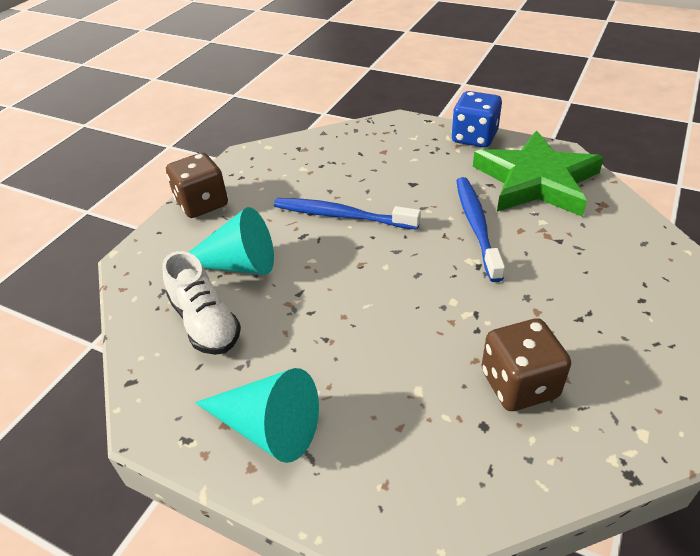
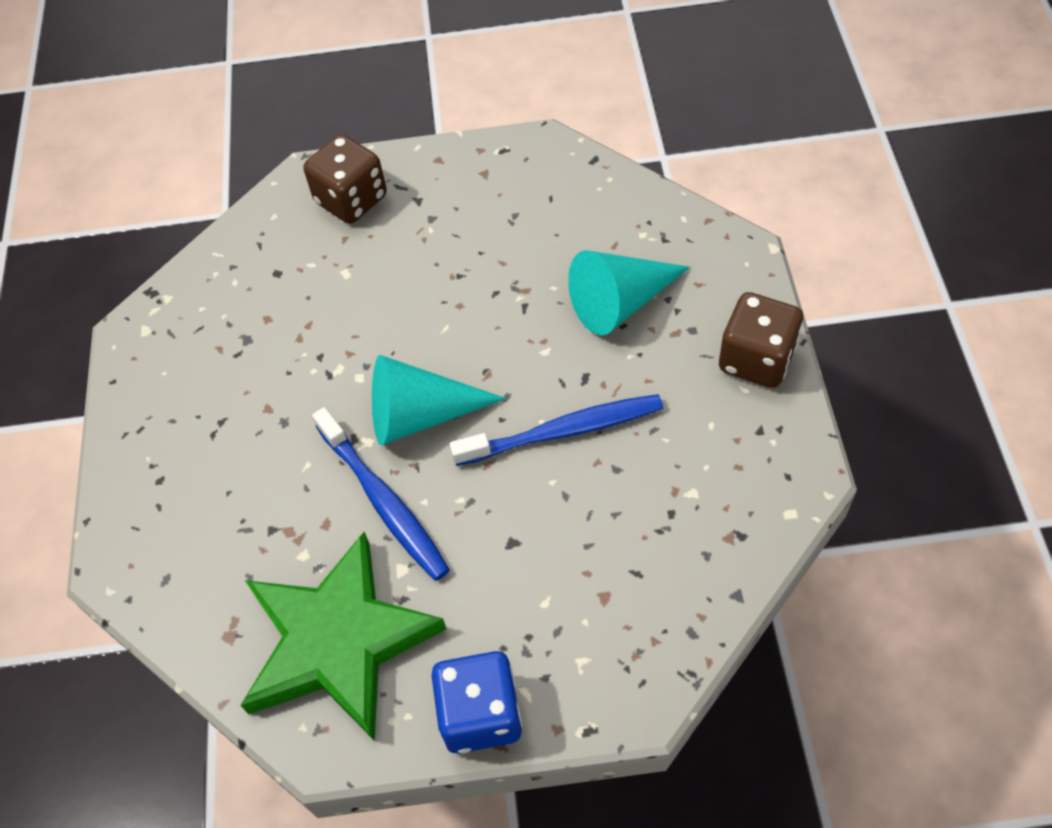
camera: 150 degrees right, 15 degrees up
(205, 322) = (586, 232): white shoe -> none
(268, 427) = (448, 187): turquoise cone -> turquoise cone (420, 415)
(519, 384) = (260, 321): brown dice -> brown dice (351, 199)

